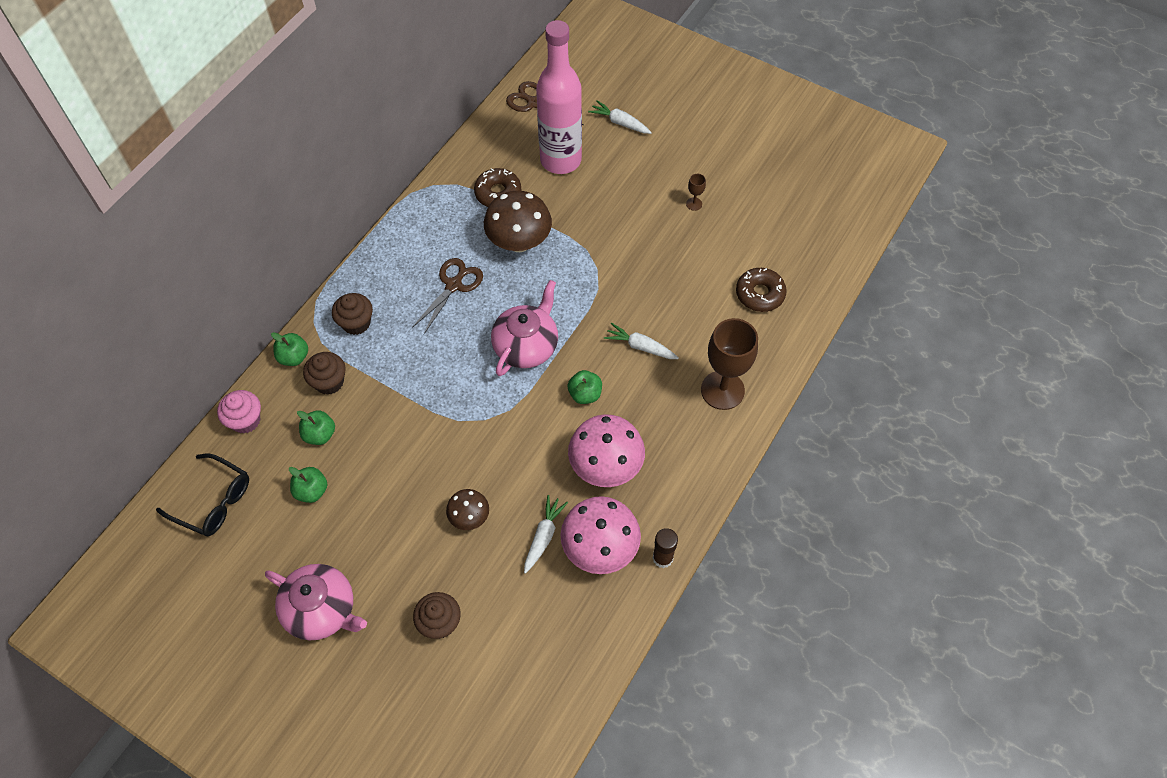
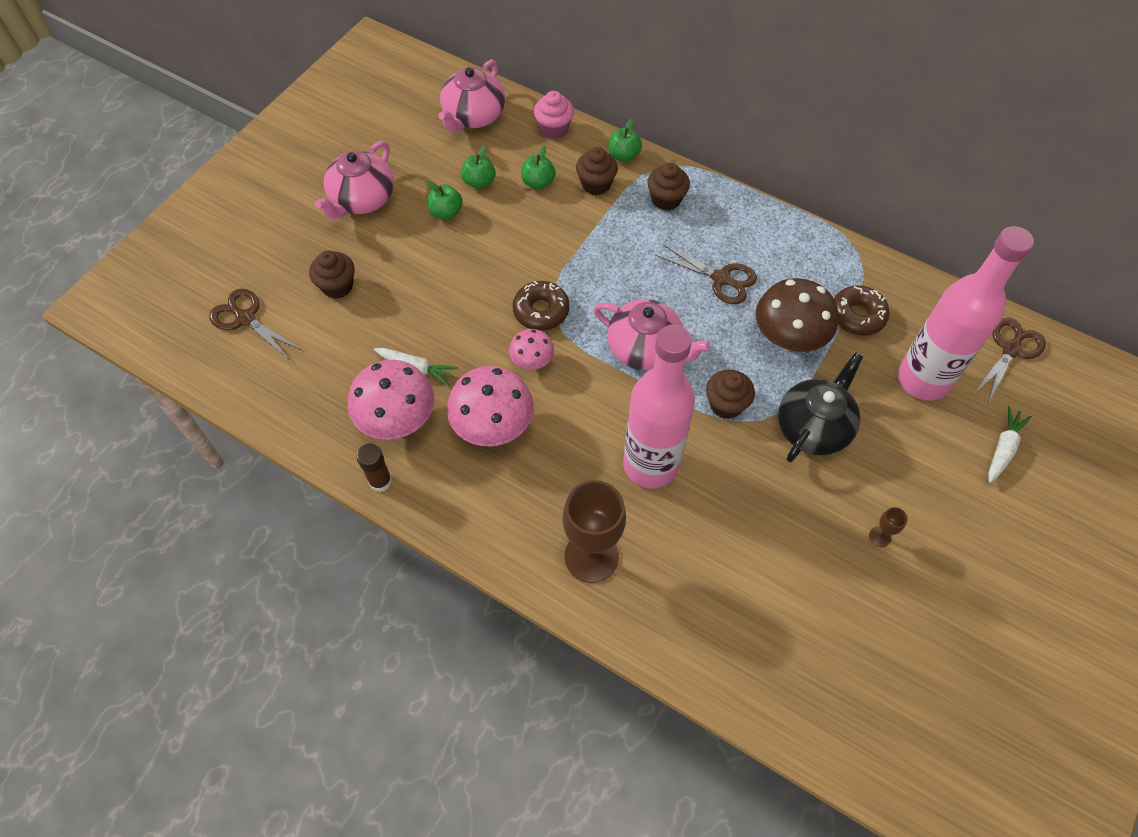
camera: 90 degrees right, 0 degrees up
(213, 501) = (473, 116): black glasses -> pink teapot
(469, 517) = (442, 305): brown mushroom -> none
(476, 714) = (245, 318): none -> brown scissors
(537, 436) = (532, 362): none -> pink mushroom
(583, 290) = (726, 404): none -> brown cupcake
(585, 394) = (584, 406): green apple -> green apple (446, 212)
(603, 234) = (813, 427): none -> black teapot
(640, 346) = (650, 465): white carrot -> pink bottle
(760, 294) = (740, 613): brown donut -> brown donut (541, 311)

